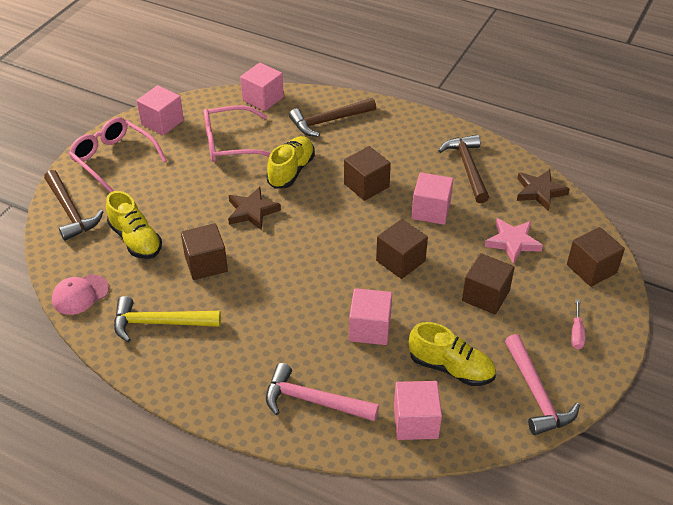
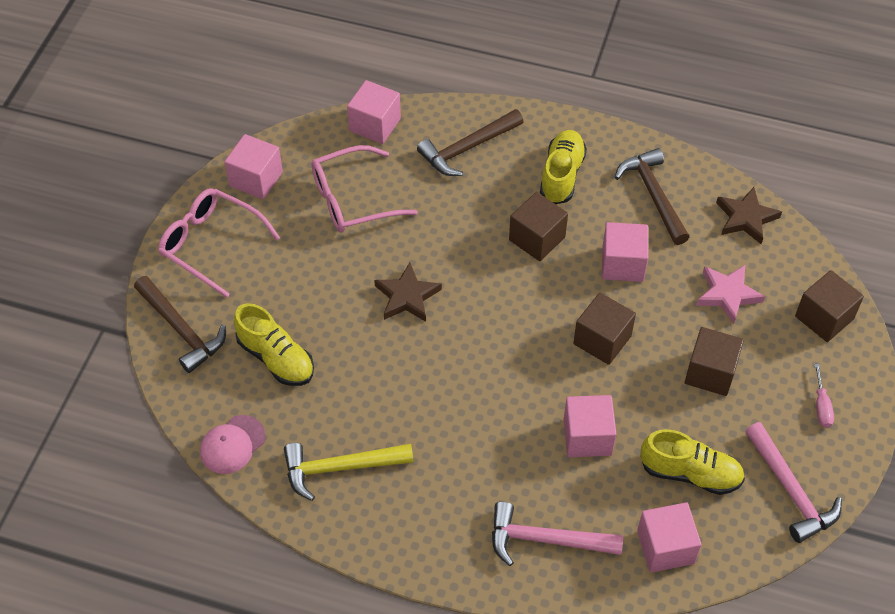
camera: 10 degrees left, 10 degrees up
(206, 264) = (372, 379): brown cube -> none
(291, 171) = (439, 230): yellow shoe -> yellow shoe (561, 175)

